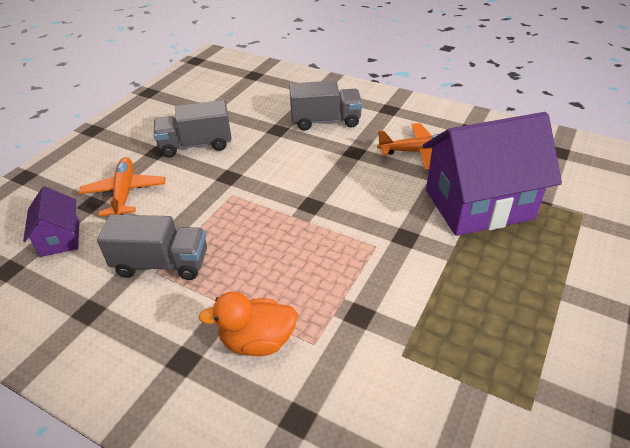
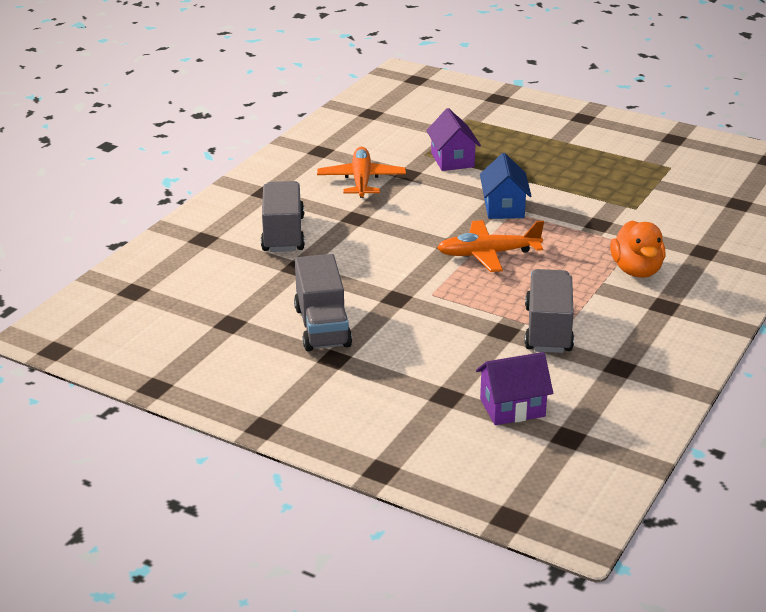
camera: 90 degrees left, 10 degrees down
(125, 193) = (425, 372): orange plane -> orange plane (488, 254)
(384, 239) = (504, 208): none -> blue house
(478, 204) = (452, 160): purple house -> purple house, size x0.49

